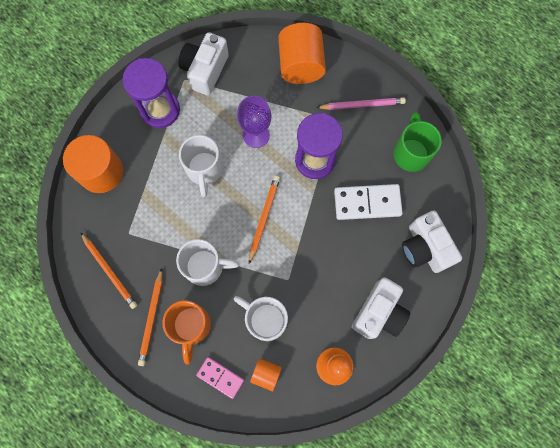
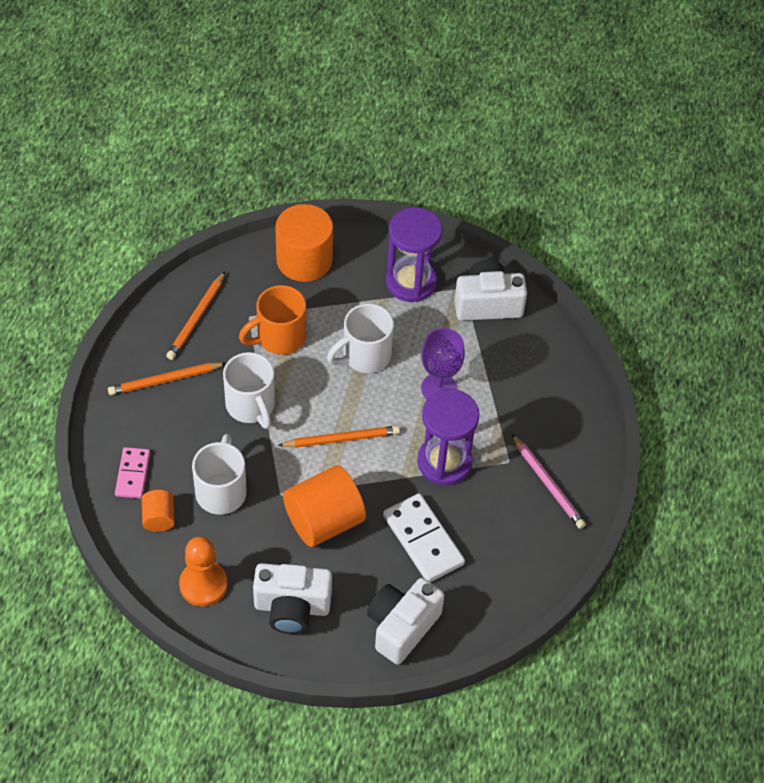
camera: 60 degrees right, 20 degrees down
(191, 326) = (175, 421): orange mug -> orange mug (279, 337)
(301, 65) = (558, 397): orange cylinder -> orange cylinder (324, 521)
(411, 153) = (518, 563): green mug -> none

